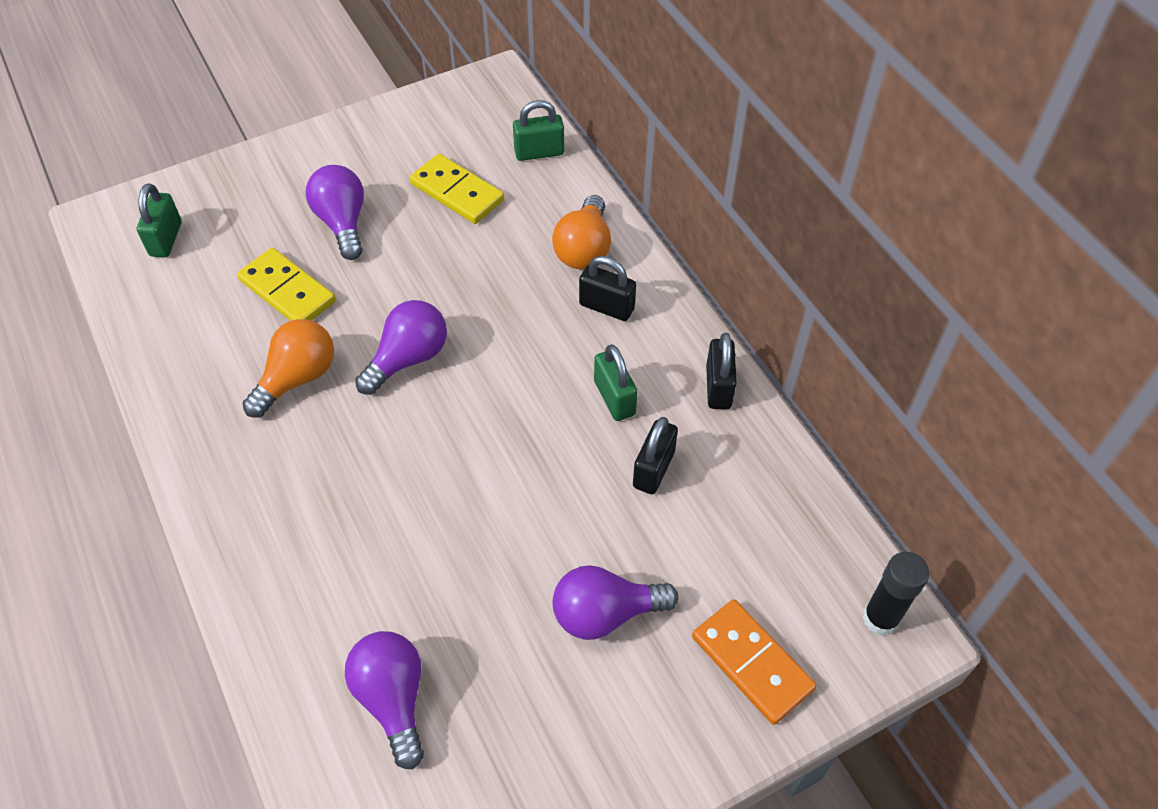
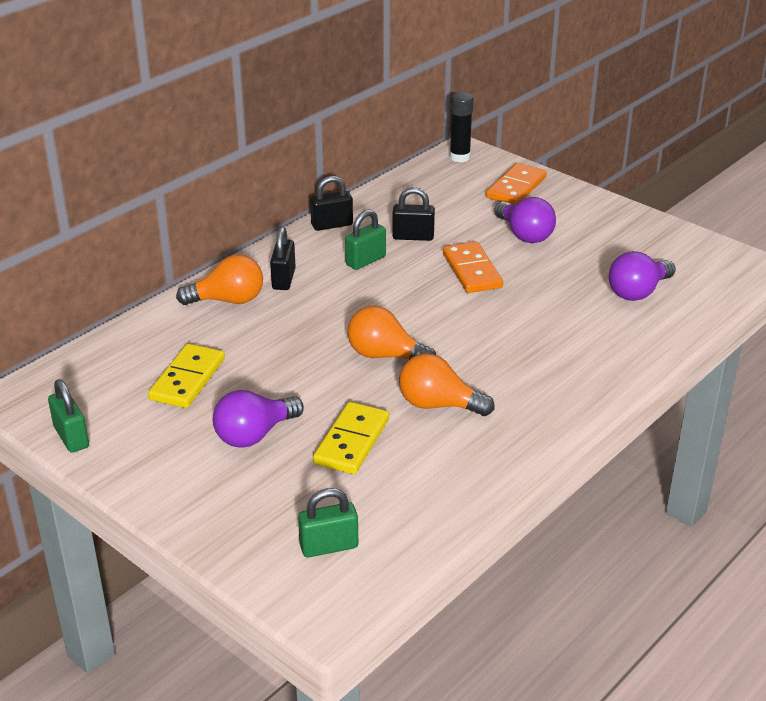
camera: 110 degrees left, 20 degrees down
(408, 358) = (385, 355): purple light bulb -> orange light bulb
(539, 152) = (119, 347): green padlock -> green padlock (71, 437)
(540, 508) = (472, 271): none -> orange domino

